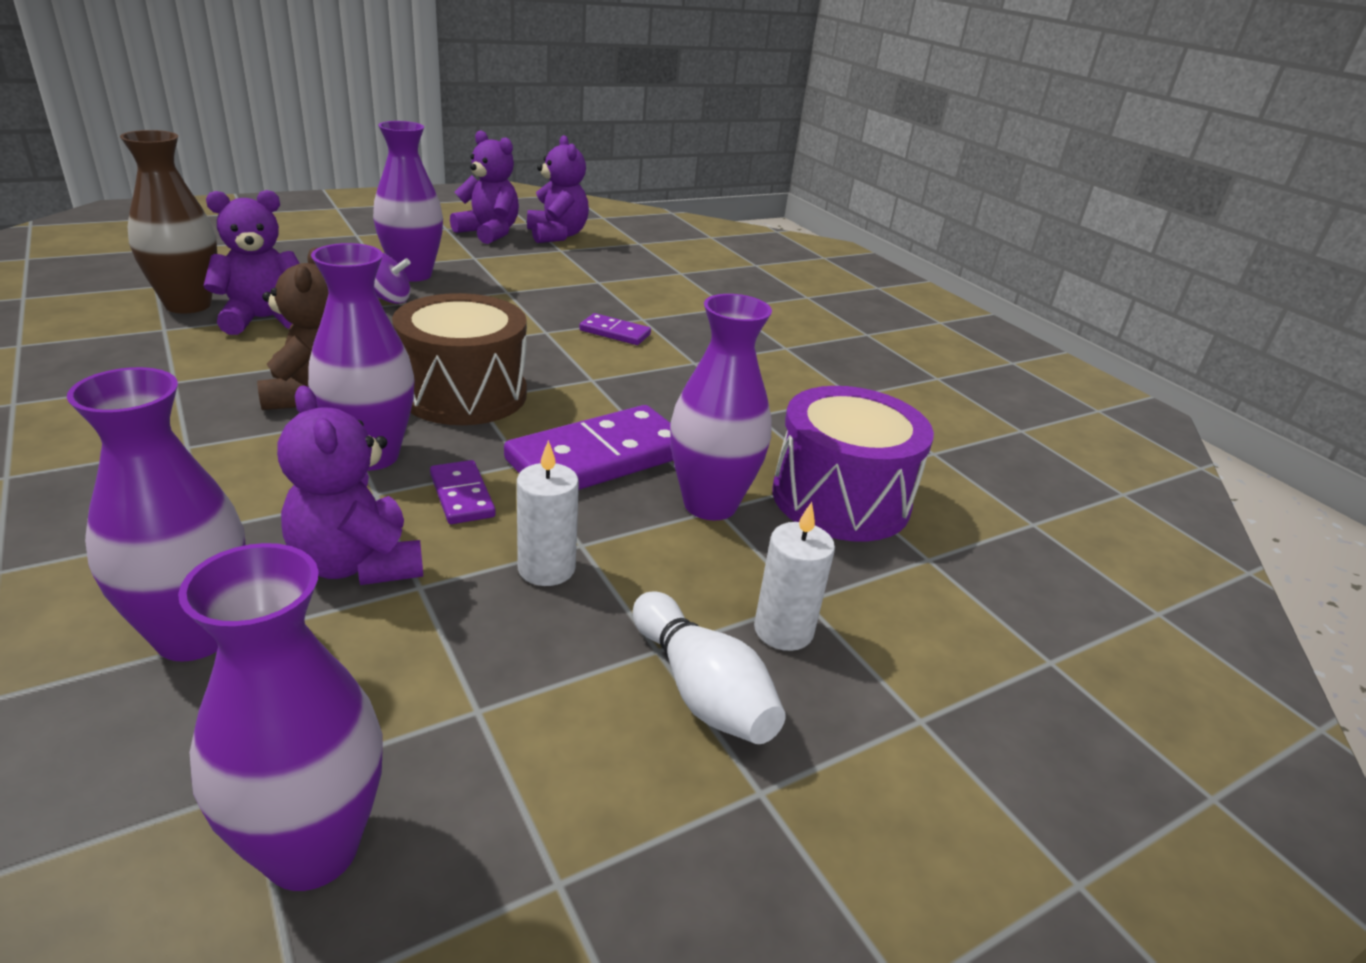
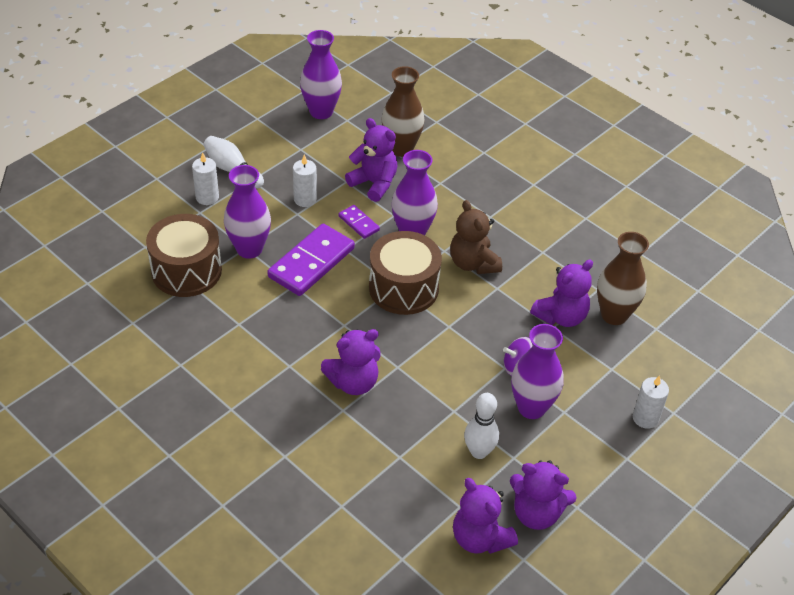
camera: 165 degrees right, 15 degrees up
(195, 636) = (401, 148): purple vase -> brown vase
(294, 245) = (645, 418): none -> white candle
(508, 266) = (479, 452): none -> white bowling pin
(615, 332) = (353, 382): purple domino -> purple teddy bear
(840, 499) = (186, 271): purple drum -> brown drum

